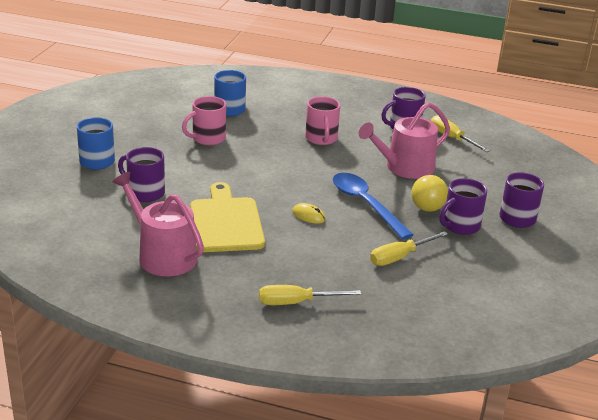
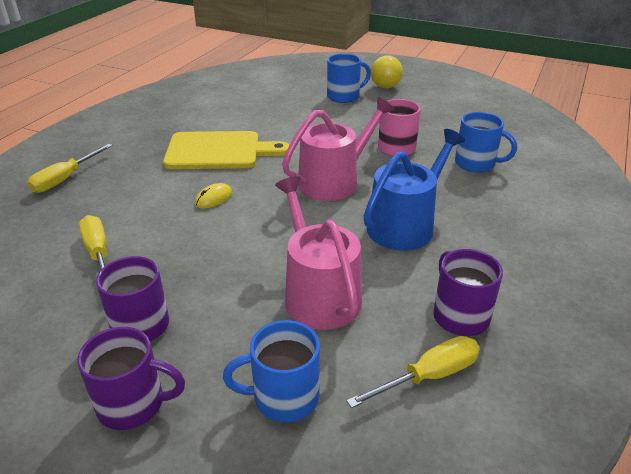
camera: 100 degrees right, 5 degrees up
(145, 193) = (283, 116): purple mug -> none
(162, 255) = (177, 122): pink watering can -> pink watering can (334, 181)
(296, 303) = (65, 179): yellow screwdriver -> yellow screwdriver turned 150 degrees counterclockwise
(321, 139) = (405, 225): pink mug -> blue watering can
(365, 204) = (225, 242): blue spoon -> none
(427, 208) = (198, 297): yellow ball -> yellow ball (385, 87)
(487, 175) = (283, 397): none -> blue mug

